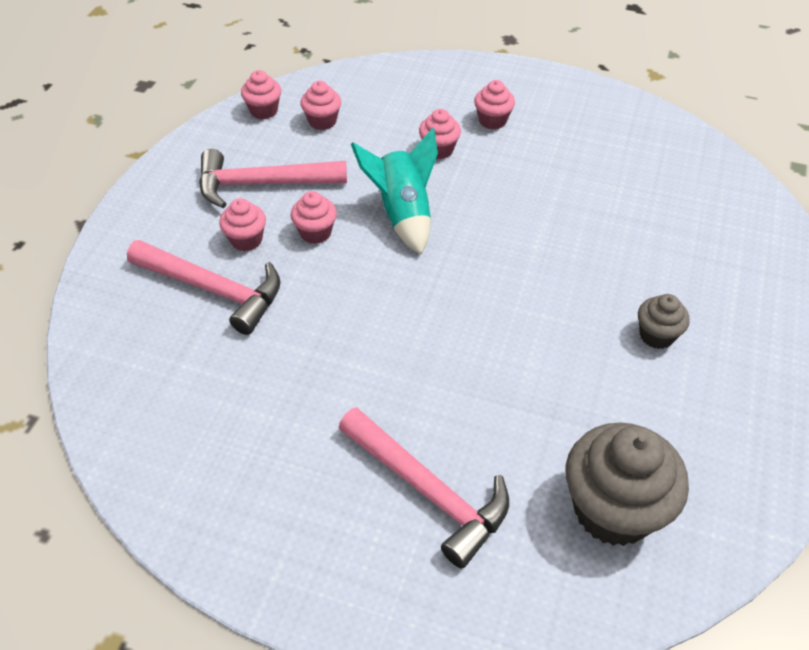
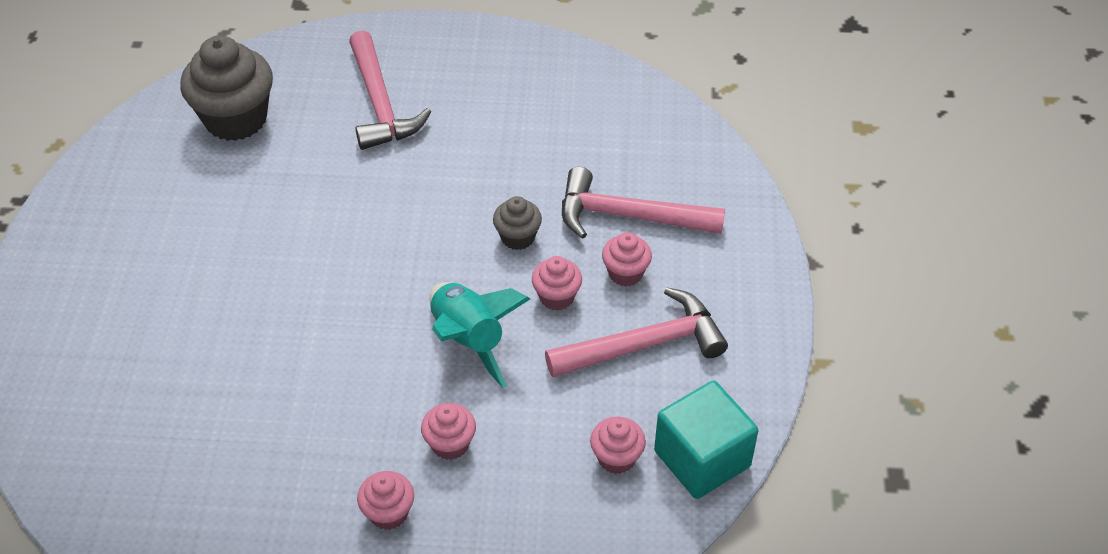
camera: 165 degrees right, 0 degrees up
(264, 111) = (702, 459): pink cupcake -> turquoise cube
(428, 491) = (380, 104): pink hammer -> pink hammer turned 135 degrees counterclockwise
(656, 335) = (188, 260): grey cupcake -> grey cupcake (517, 237)

